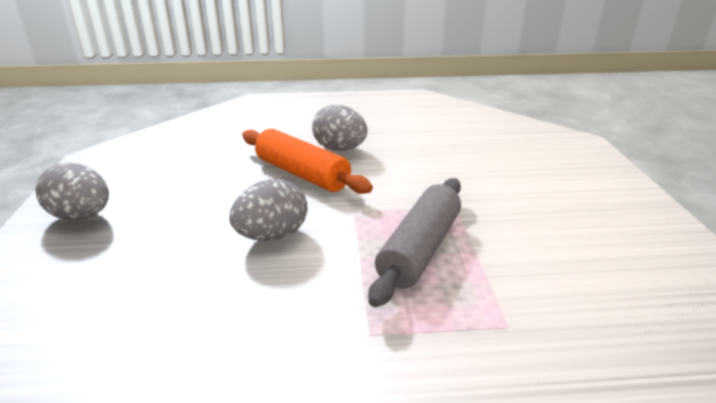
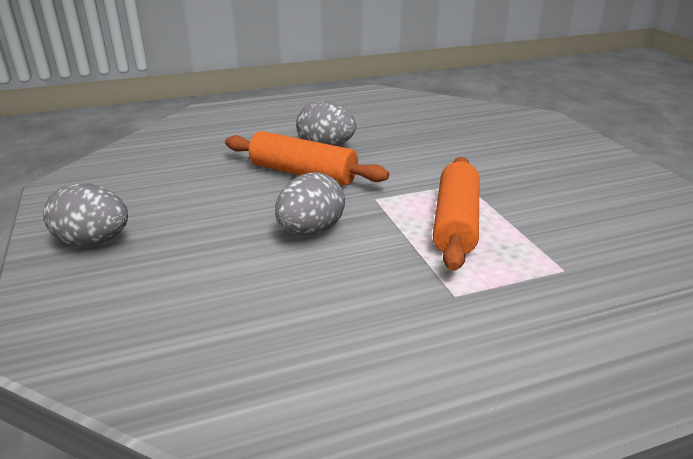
camera: 15 degrees left, 0 degrees up
(420, 250) = (456, 223): grey rolling pin -> orange rolling pin

